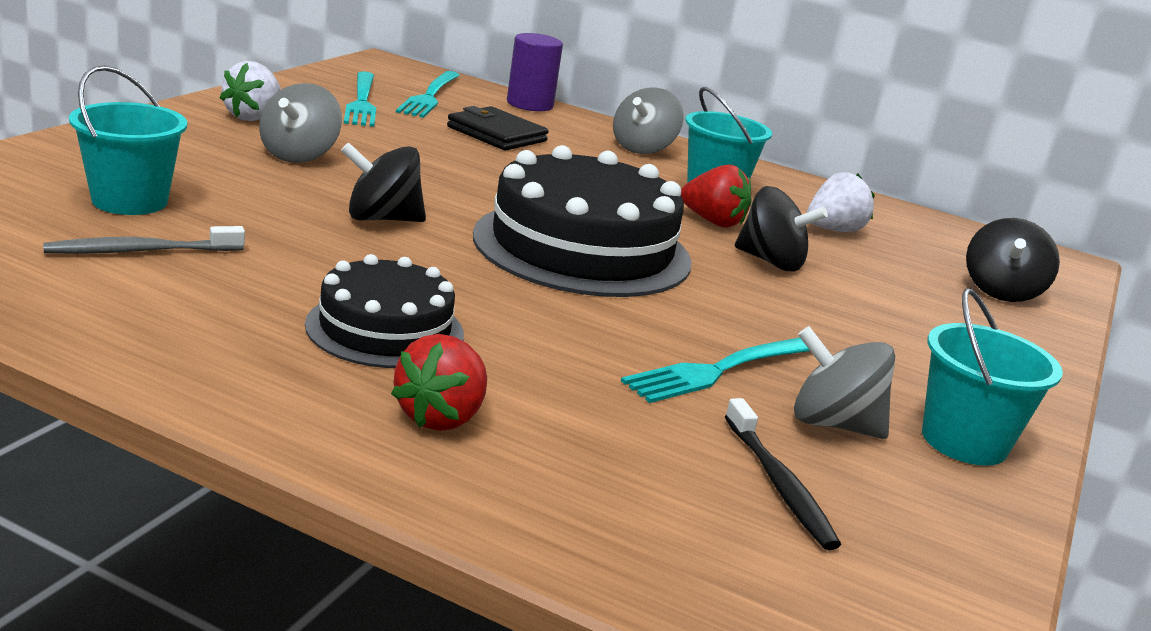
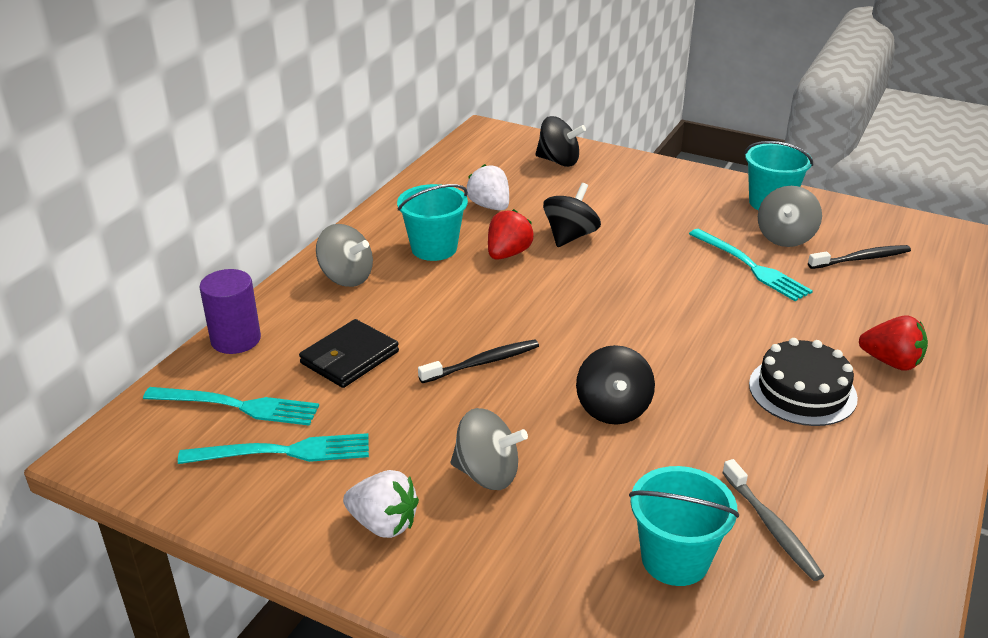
camera: 85 degrees left, 10 degrees up
(480, 178) = (482, 363): none -> black toothbrush
(582, 248) = (602, 312): black cake -> none

